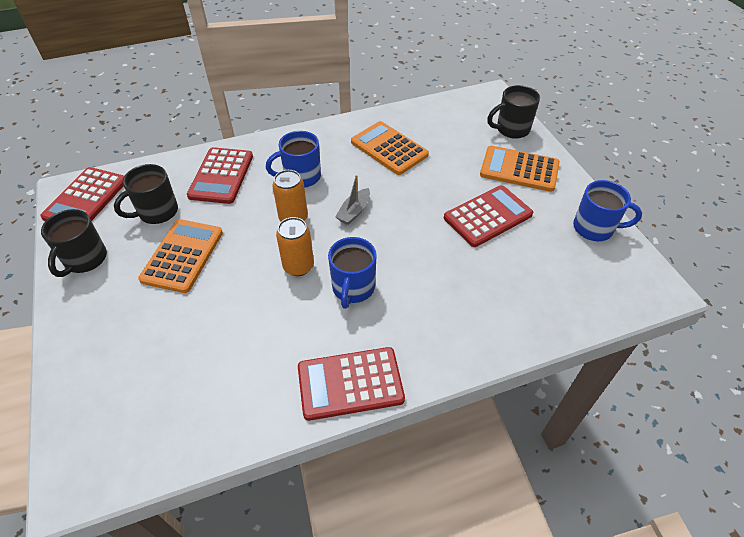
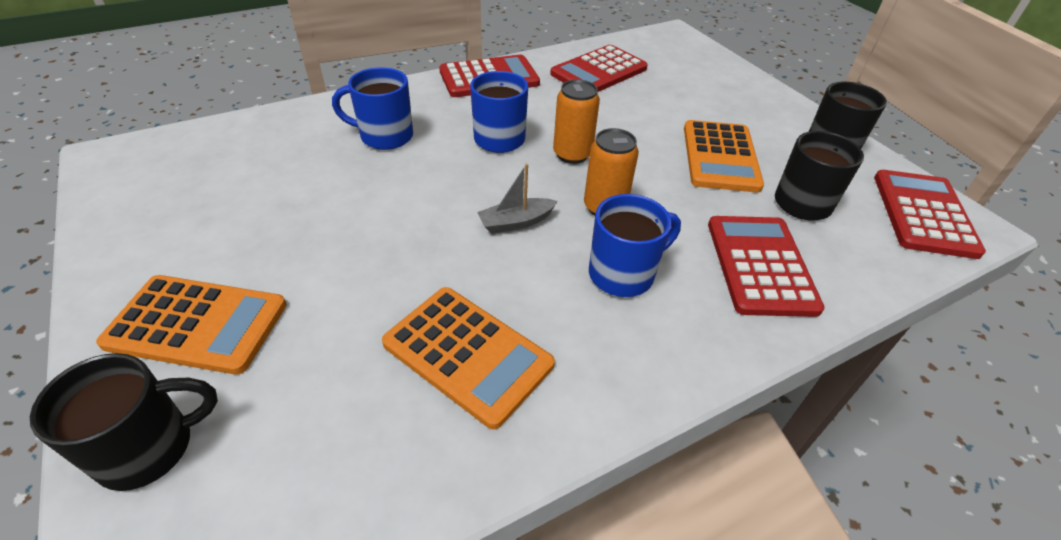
camera: 170 degrees right, 5 degrees down
(354, 211) = (516, 222): grey boat -> grey boat turned 135 degrees counterclockwise
(487, 216) = (301, 229): red calculator -> red calculator (599, 71)
(594, 228) = (132, 222): blue mug -> blue mug (385, 136)

